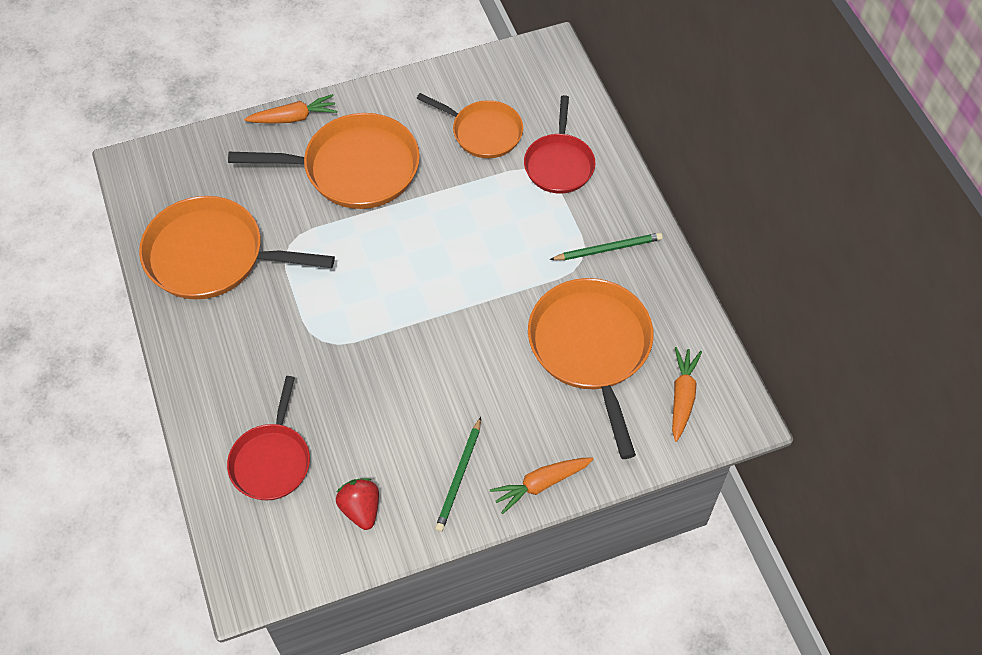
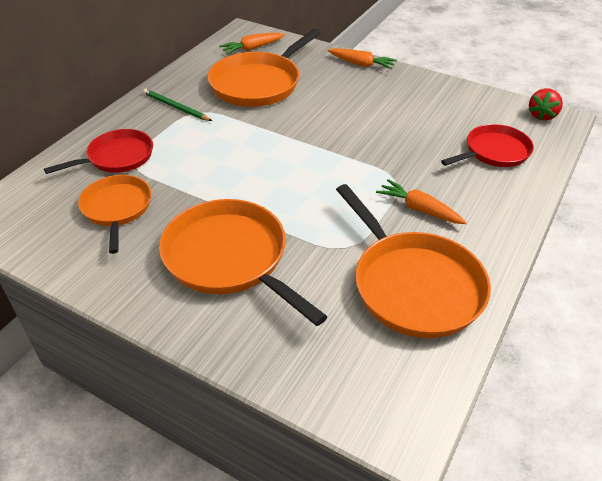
camera: 130 degrees left, 15 degrees down
(294, 117) = (211, 341): orange carrot -> orange carrot (419, 209)
(361, 509) = (463, 107): red strawberry -> red strawberry (542, 115)
(459, 476) = (396, 87): green pencil -> none

